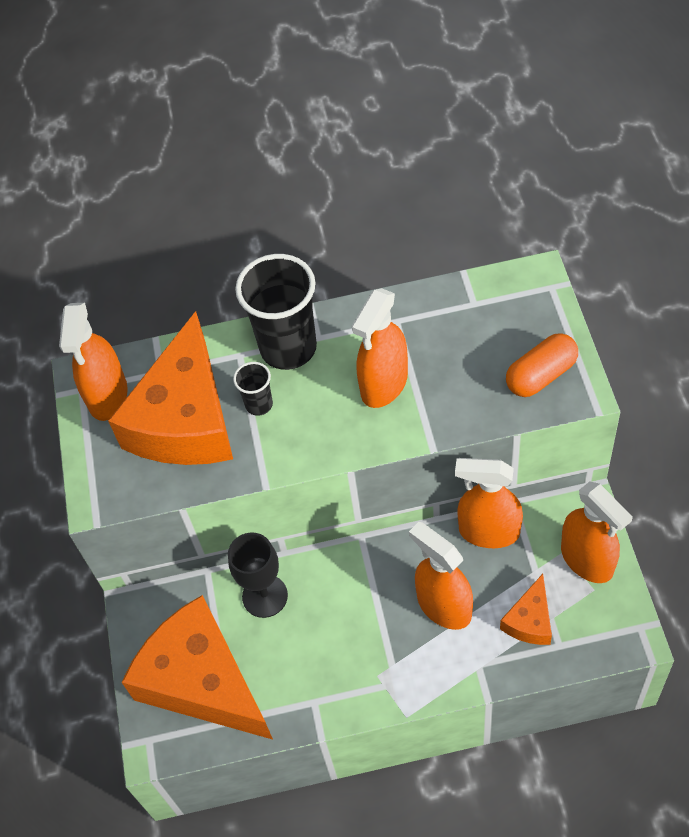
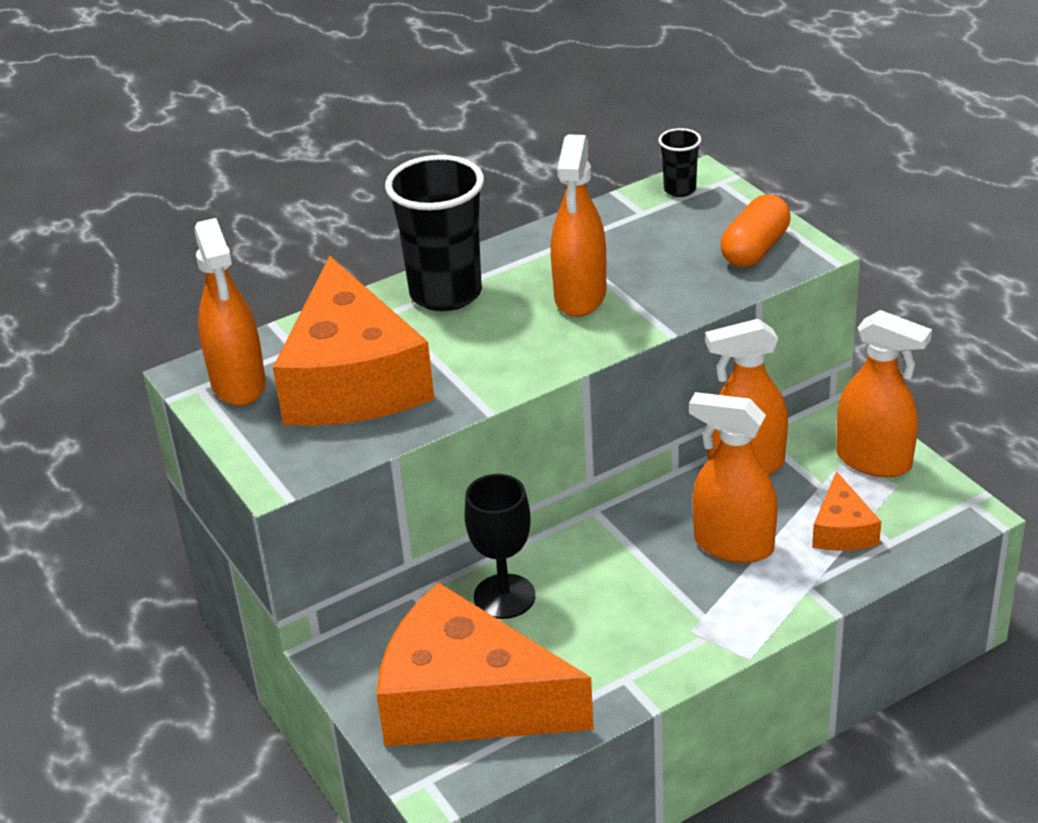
camera: 25 degrees left, 20 degrees down
(259, 404) = (438, 347): black cup -> black cup (680, 190)

